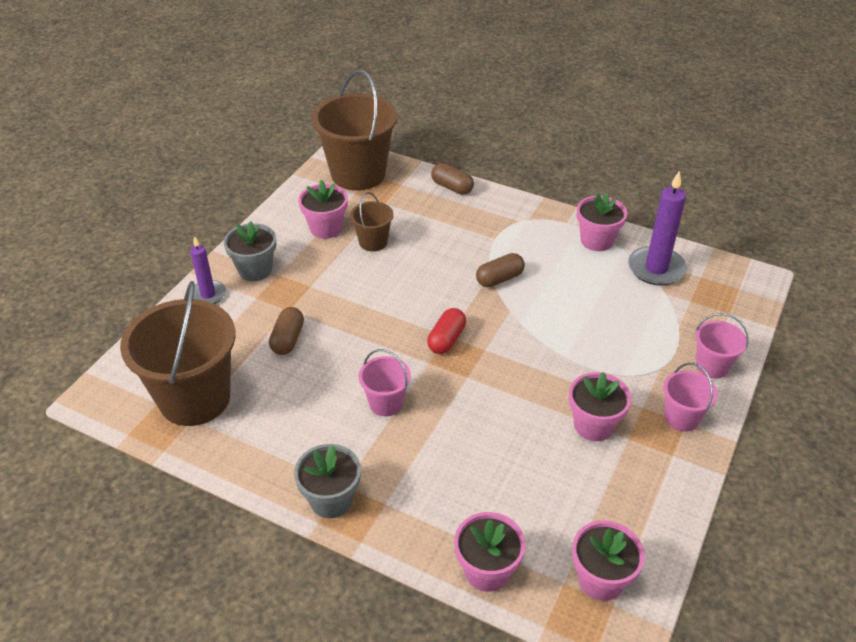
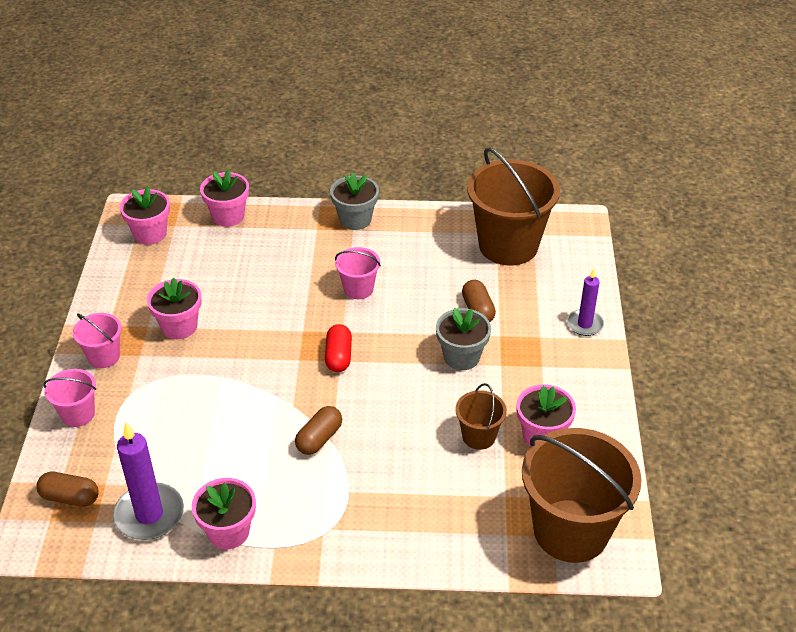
camera: 155 degrees right, 0 degrees up
(255, 270) = (567, 362): grey flower pot -> grey flower pot (461, 357)
(452, 187) = (442, 553): brown capsule -> brown capsule (70, 497)

